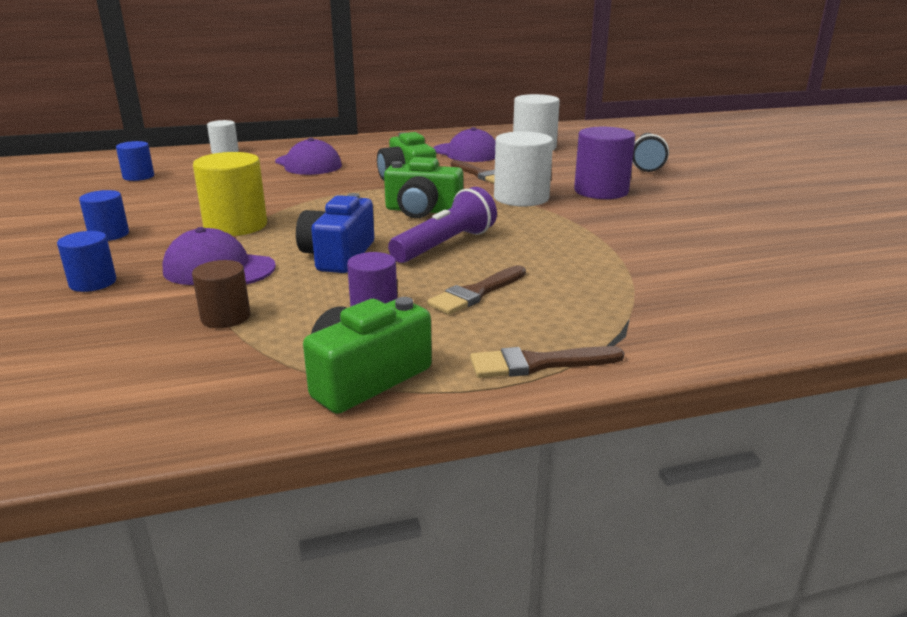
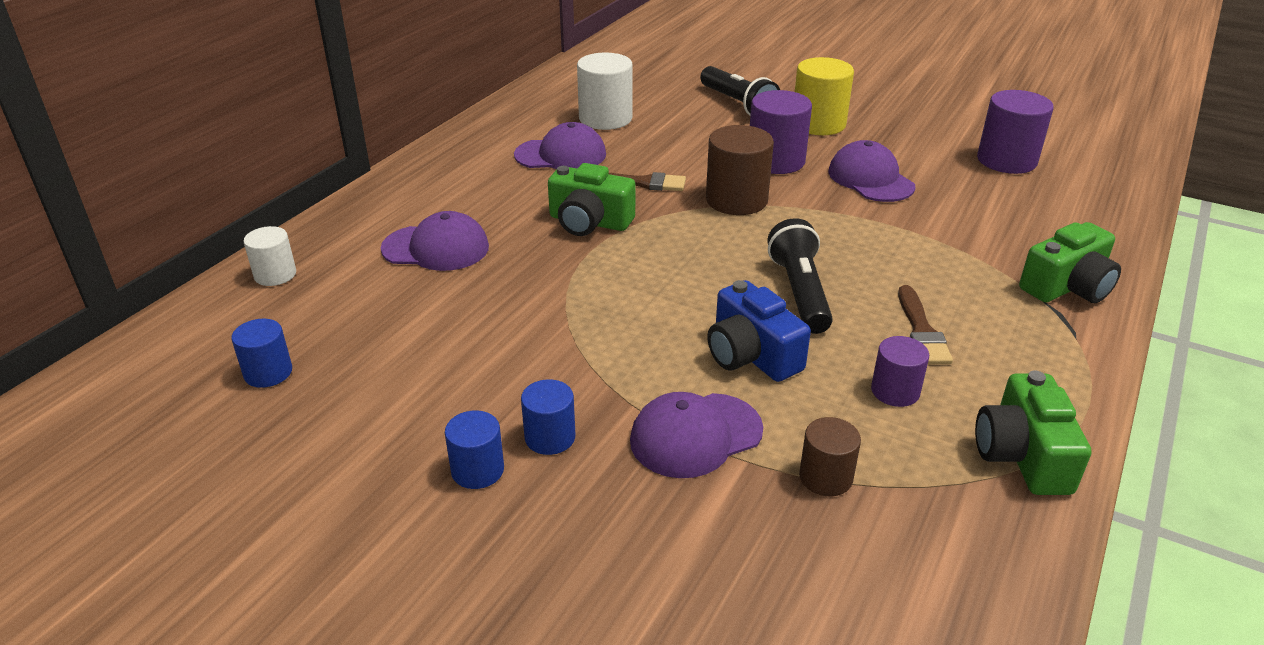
camera: 45 degrees left, 10 degrees up
(93, 283) = (628, 531): blue cylinder -> blue cylinder (550, 437)
(236, 226) = (579, 376): yellow cylinder -> yellow cylinder (818, 124)
(422, 211) = (696, 259): green camera -> green camera (1067, 287)
(445, 245) = (800, 292): purple flashlight -> black flashlight
(521, 198) = (736, 200): white cylinder -> brown cylinder
(538, 363) = (1071, 370): brown brush -> none
(654, 219) = (870, 179): none -> purple cap
(824, 248) = (1006, 160): none -> purple cylinder

